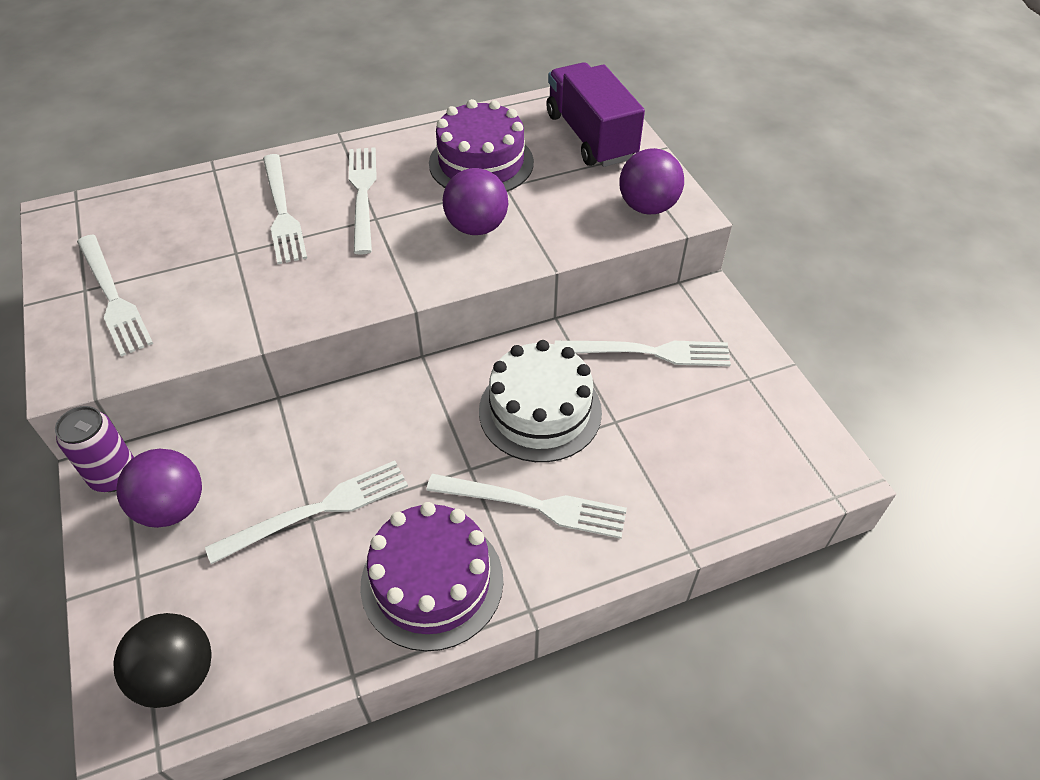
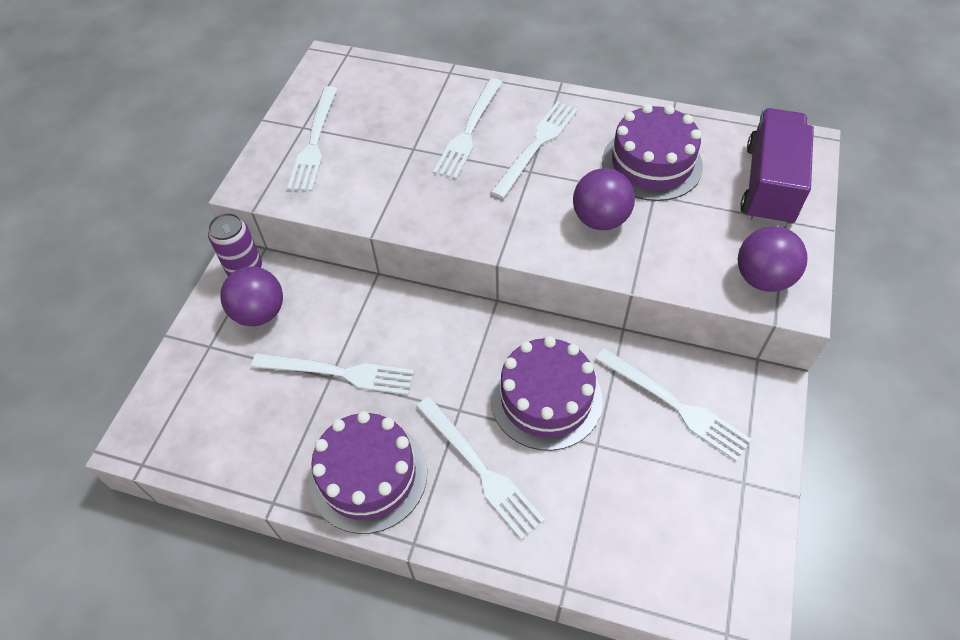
camera: 40 degrees right, 5 degrees up
(177, 675) = (183, 427): black ball -> none
(540, 411) = (546, 398): white cake -> purple cake

